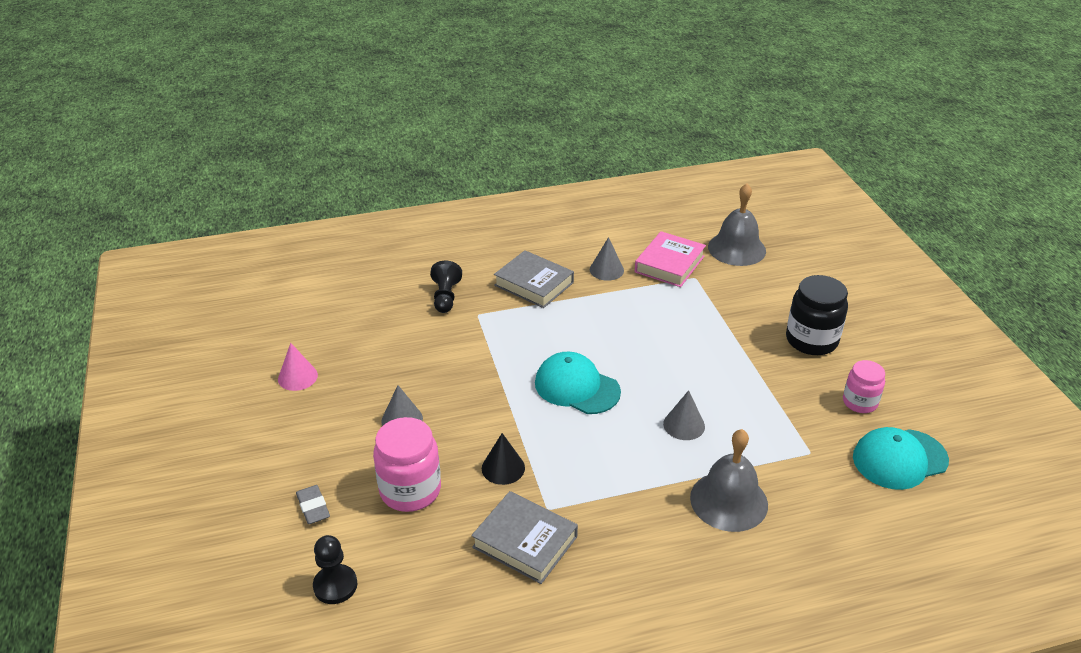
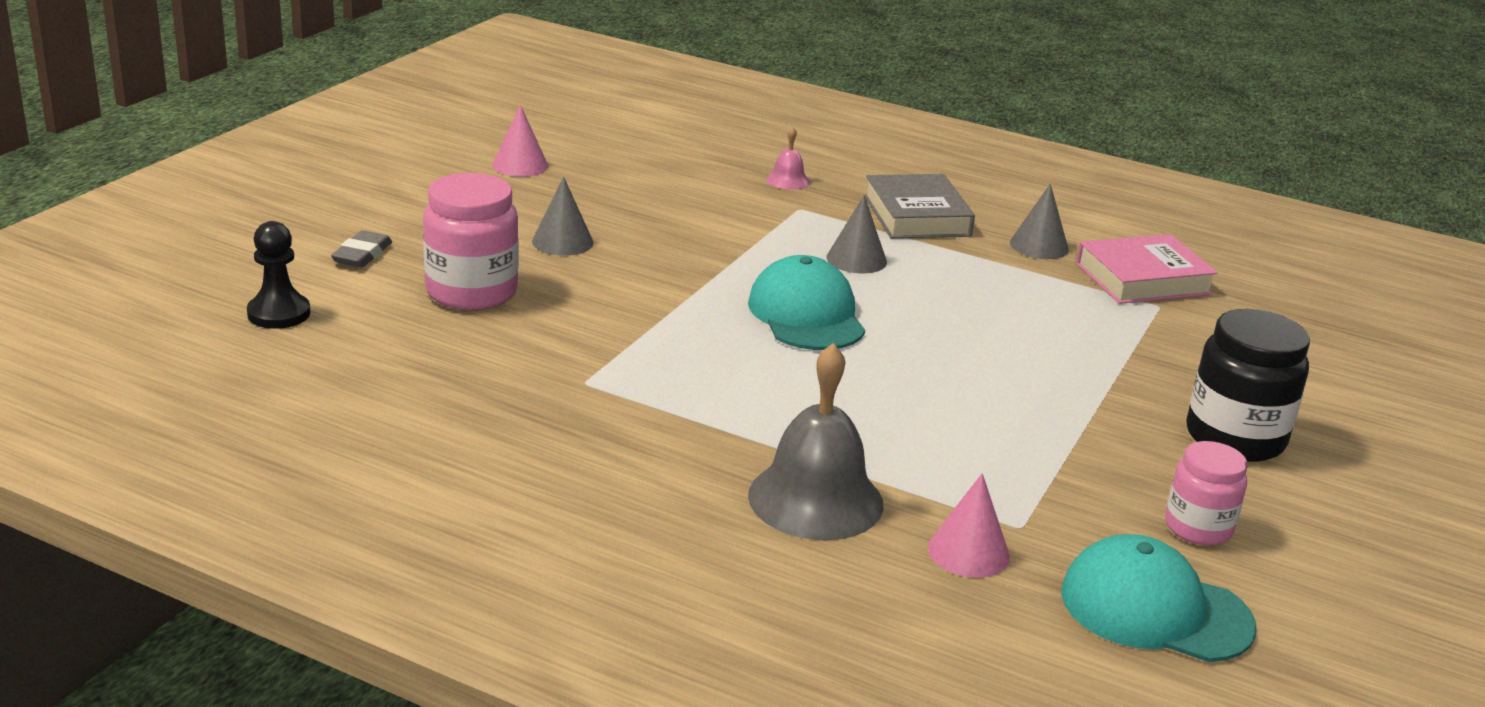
camera: 40 degrees right, 10 degrees down
(445, 297) = (788, 180): black pawn -> pink bell
(503, 468) = (597, 328): black cone -> none
(525, 542) = (511, 391): grey book -> none
(684, 425) = (884, 411): grey cone -> grey cone (856, 259)
(736, 248) = (1281, 310): grey bell -> none
(813, 482) = (968, 552): none -> pink cone

